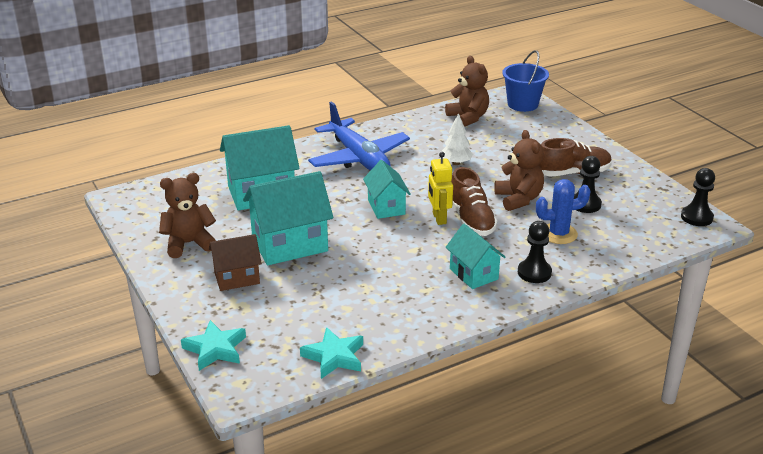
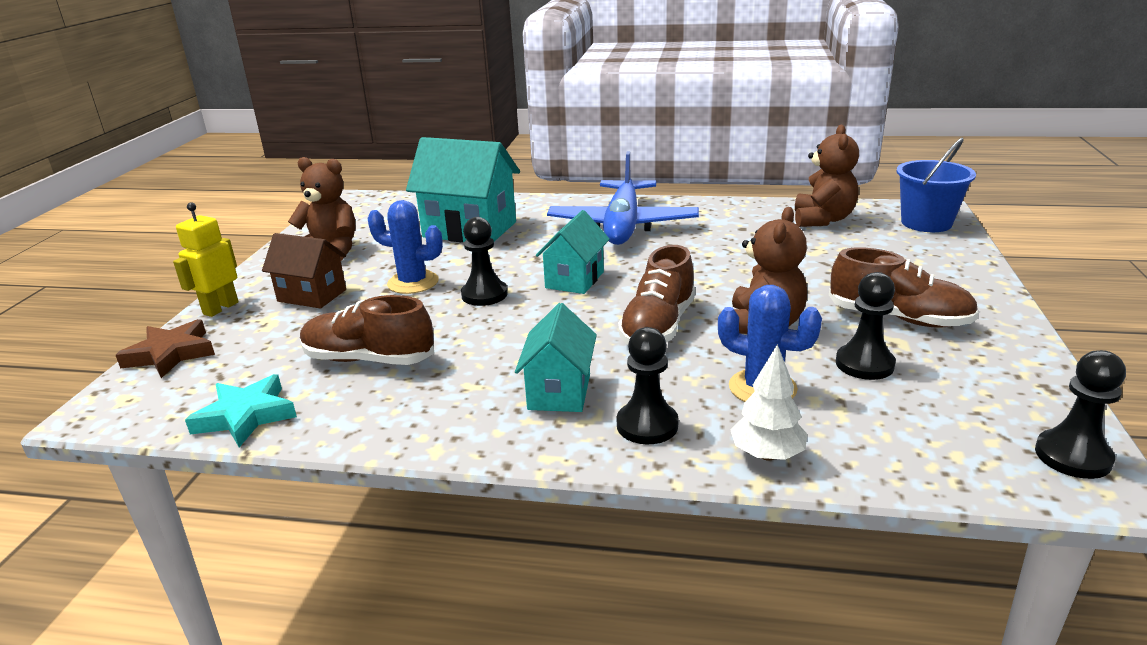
camera: 40 degrees right, 5 degrees down
(215, 349) = (171, 354): turquoise star -> brown star
(289, 245) = (413, 283): turquoise house -> blue cactus
(347, 300) = (369, 359): none -> brown shoe
(348, 236) = (484, 295): none -> black pawn
(439, 218) = (618, 311): yellow robot -> yellow robot (220, 308)
(456, 163) = (734, 260): white tree -> white tree (767, 455)

